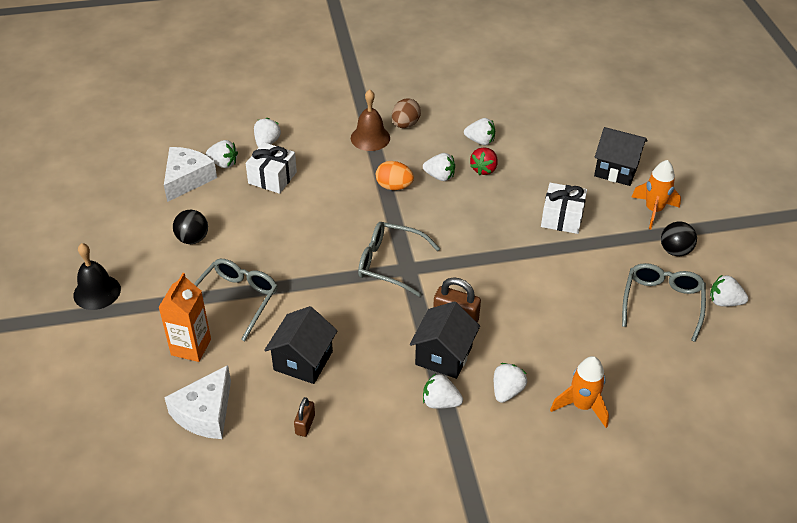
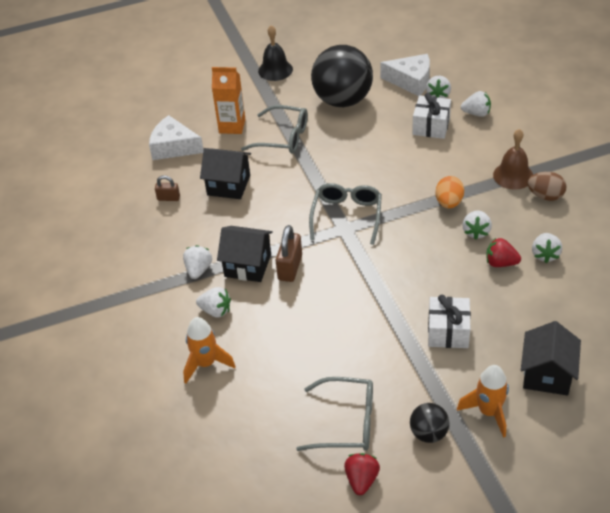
camera: 85 degrees right, 0 degrees up
(192, 239) = (342, 100): black ball -> black ball, size x2.14
(724, 302) = (361, 480): white strawberry -> red strawberry

